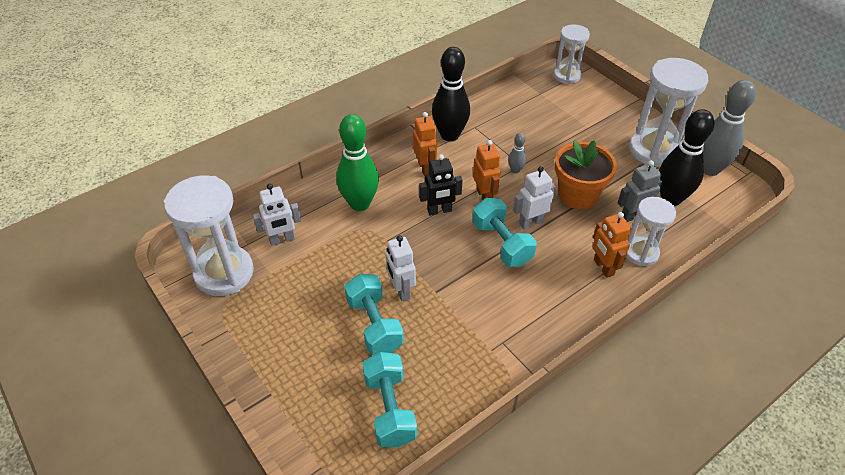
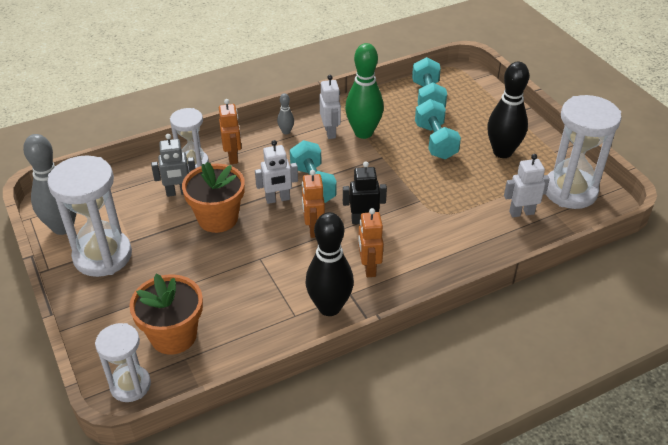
camera: 170 degrees left, 5 degrees down
(360, 204) = (444, 237): green bowling pin -> green bowling pin (363, 133)
(401, 290) = (411, 161): white robot -> white robot (330, 132)
(515, 170) = (269, 252): grey bowling pin -> grey bowling pin (286, 131)
(557, 104) = (173, 336): none -> orange flower pot
(670, 199) = (129, 203): black bowling pin -> black bowling pin (502, 152)

